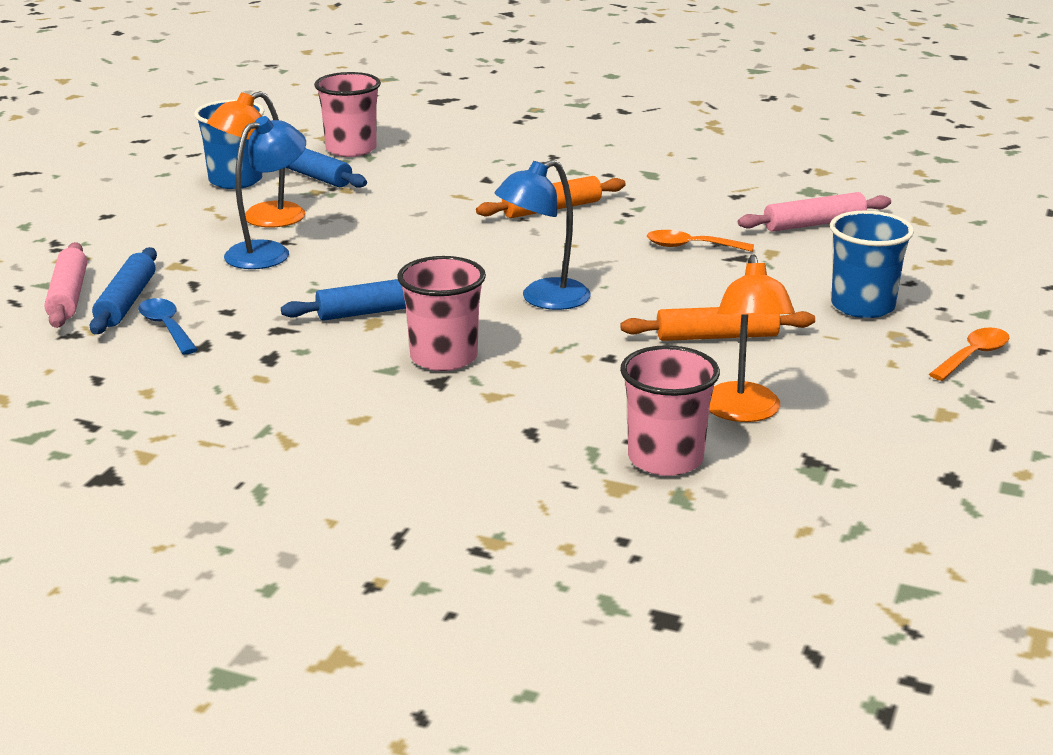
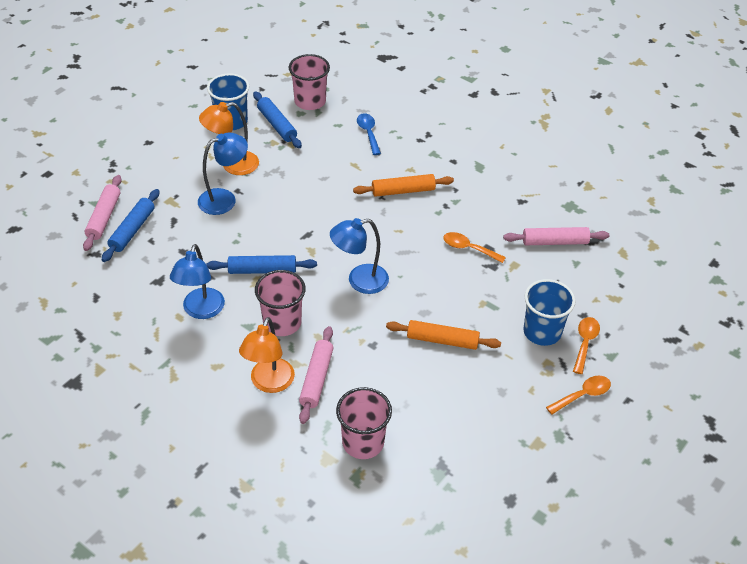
camera: 15 degrees right, 20 degrees up
(167, 327) = (146, 259): blue spoon -> blue spoon (368, 133)
(296, 366) = (201, 311): none -> blue lamp
(541, 405) = (316, 379): none -> pink rolling pin
(743, 412) = (424, 413): orange lamp -> orange lamp (269, 383)
(934, 307) = (585, 343): none -> orange spoon

